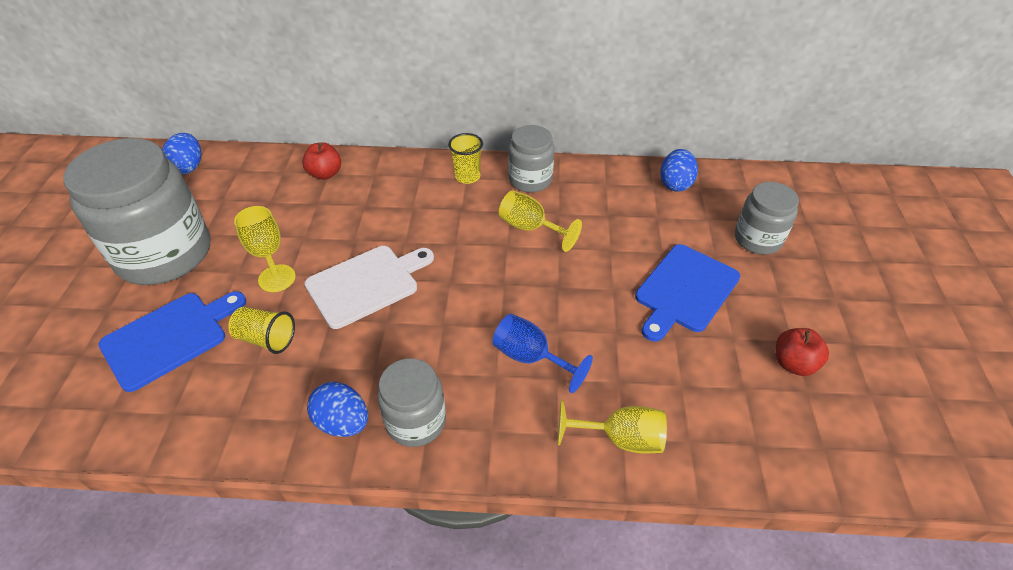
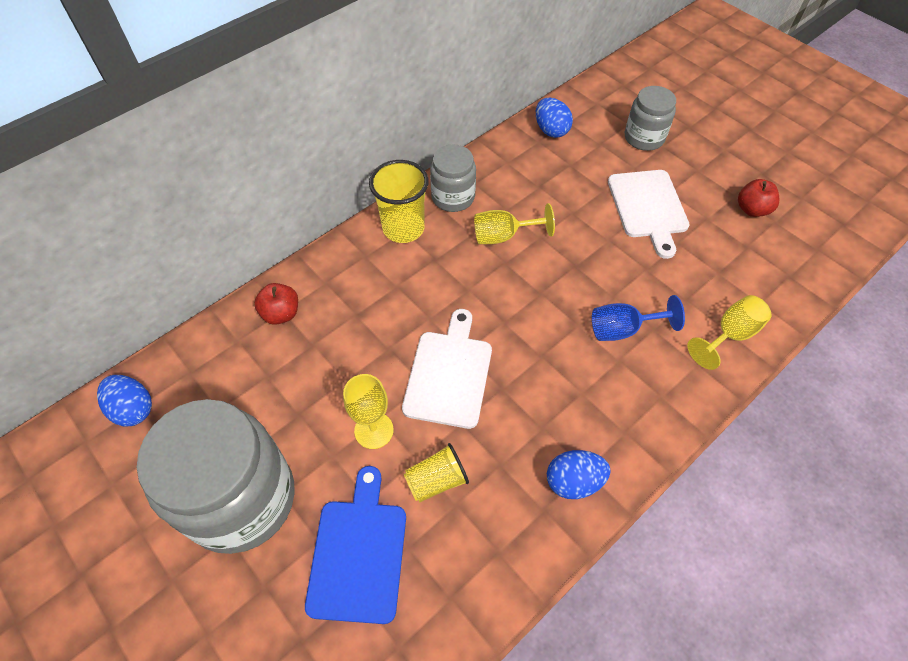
camera: 45 degrees left, 10 degrees up
(416, 421) = (614, 435): grey jar -> none
(467, 176) = (403, 228): yellow cup -> yellow cup, size x1.58
(685, 291) = (648, 207): blue cutting board -> white cutting board

